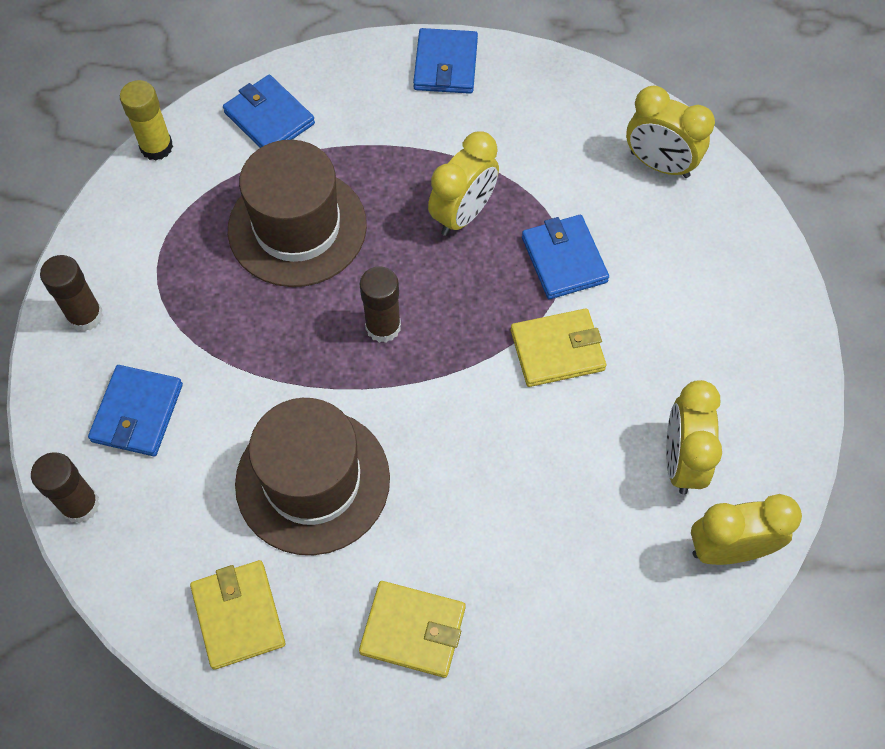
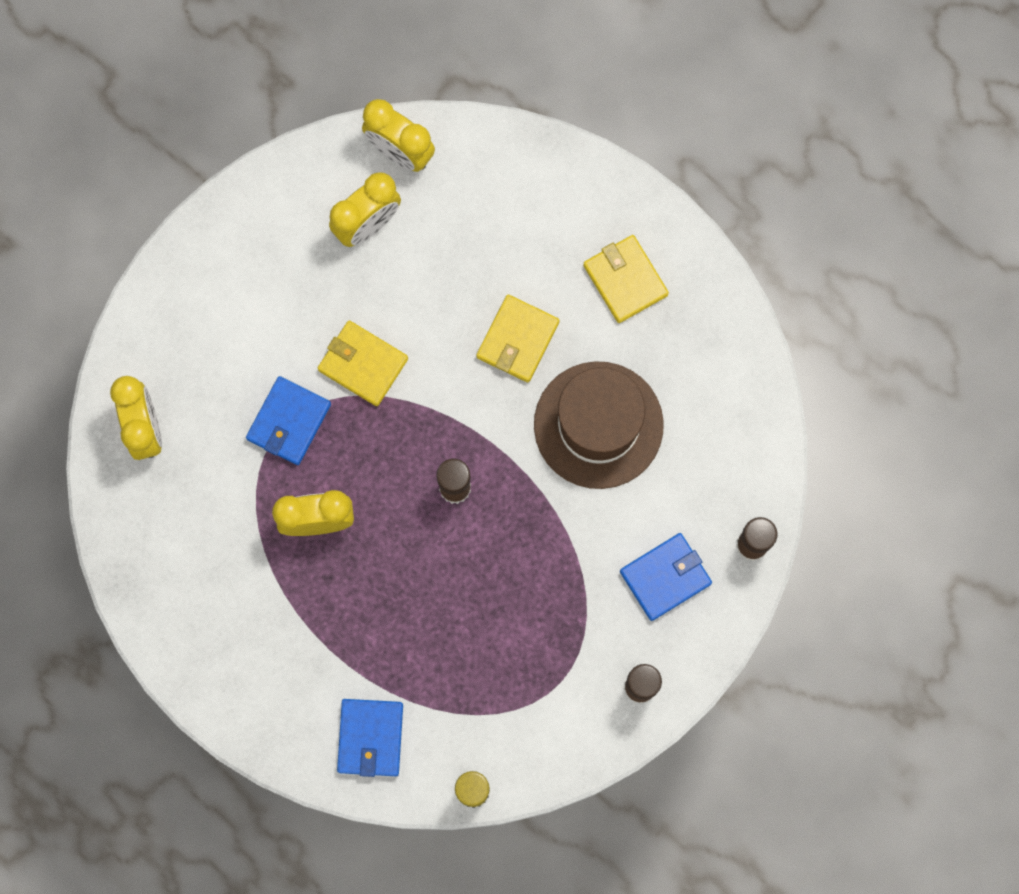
camera: 135 degrees left, 15 degrees up
(238, 615) = (716, 383): yellow wallet -> yellow wallet (517, 340)
(297, 227) = (438, 621): brown hat -> none
(445, 64) = (198, 660): blue wallet -> none

